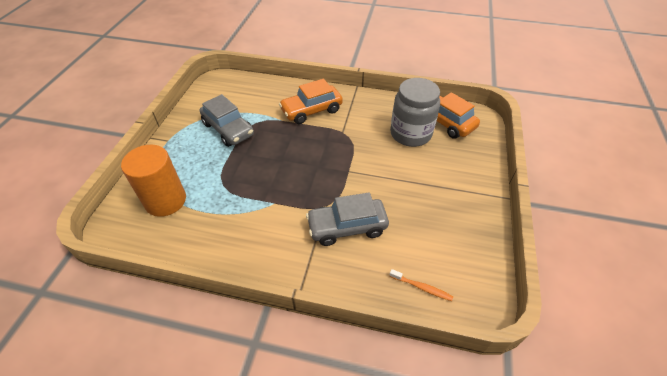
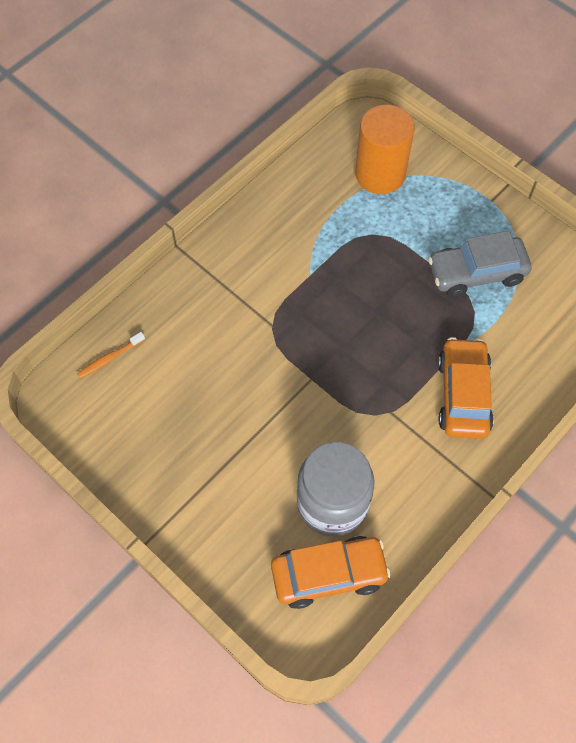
camera: 120 degrees right, 15 degrees up
(347, 227) = (227, 330): grey car -> none

